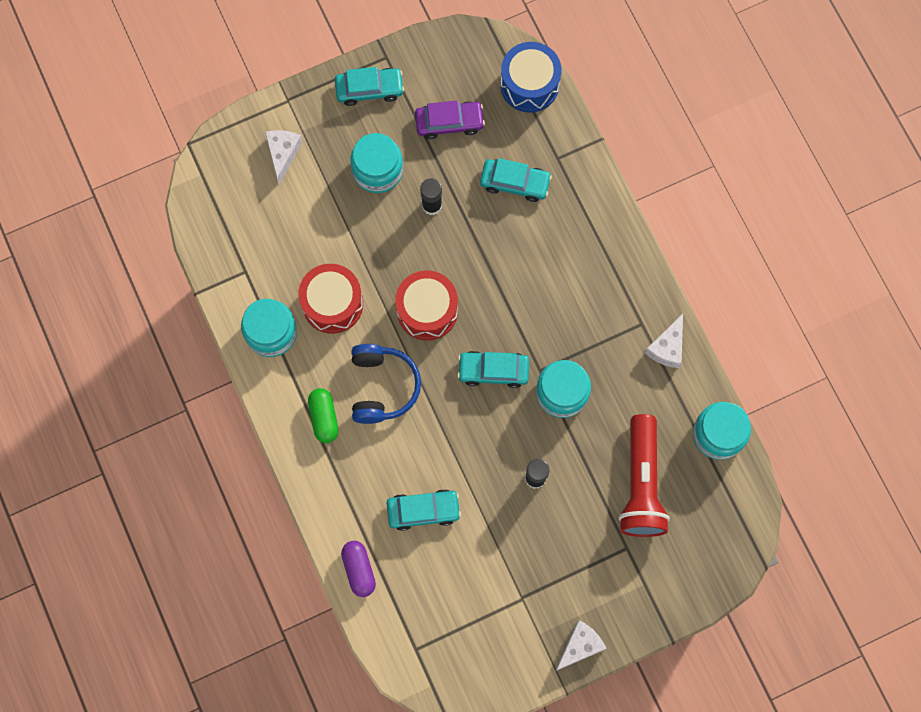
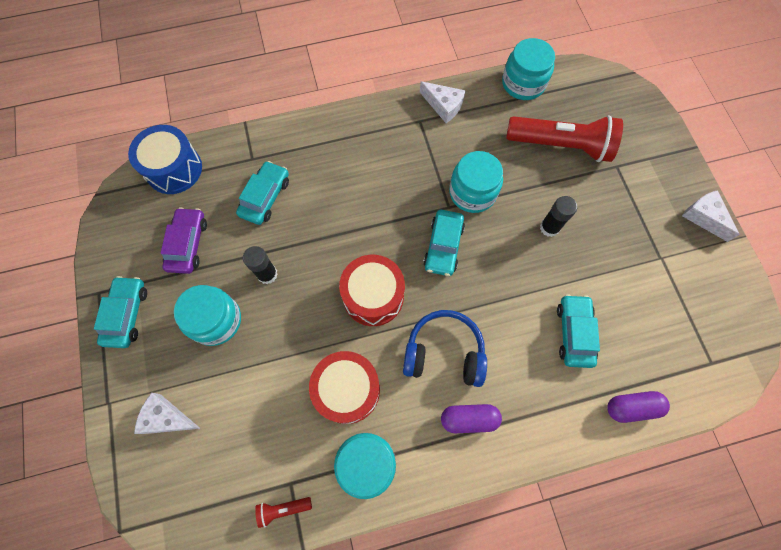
camera: 80 degrees left, 5 degrees down
(224, 270) = (283, 508): none -> red flashlight
(324, 418) = (469, 419): green capsule -> purple capsule

